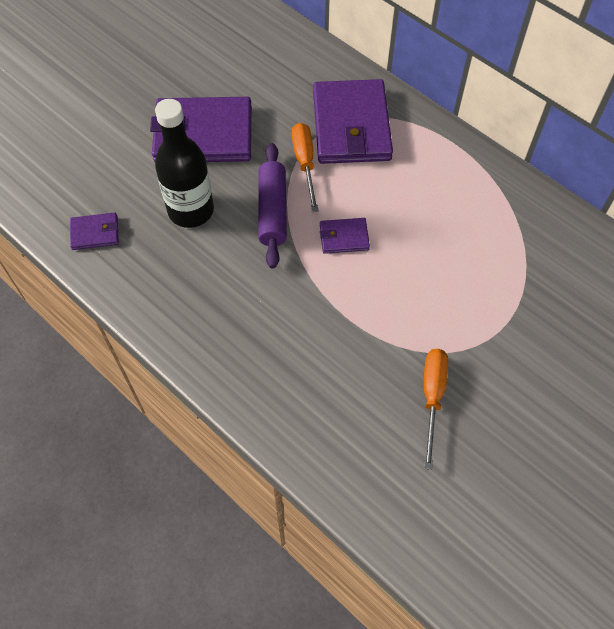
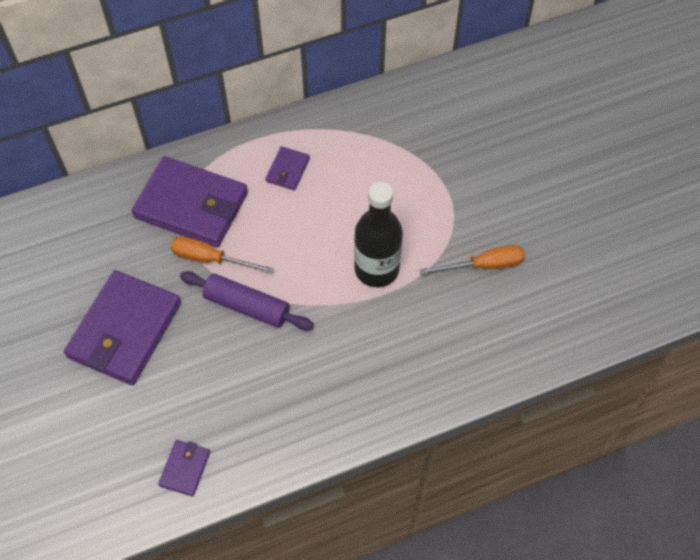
camera: 65 degrees left, 0 degrees up
(191, 210) = (207, 374): black bottle -> black bottle (376, 269)
(344, 237) = (305, 262): purple wallet -> purple wallet (287, 170)
(432, 397) = (483, 265): orange screwdriver -> orange screwdriver turned 135 degrees clockwise

